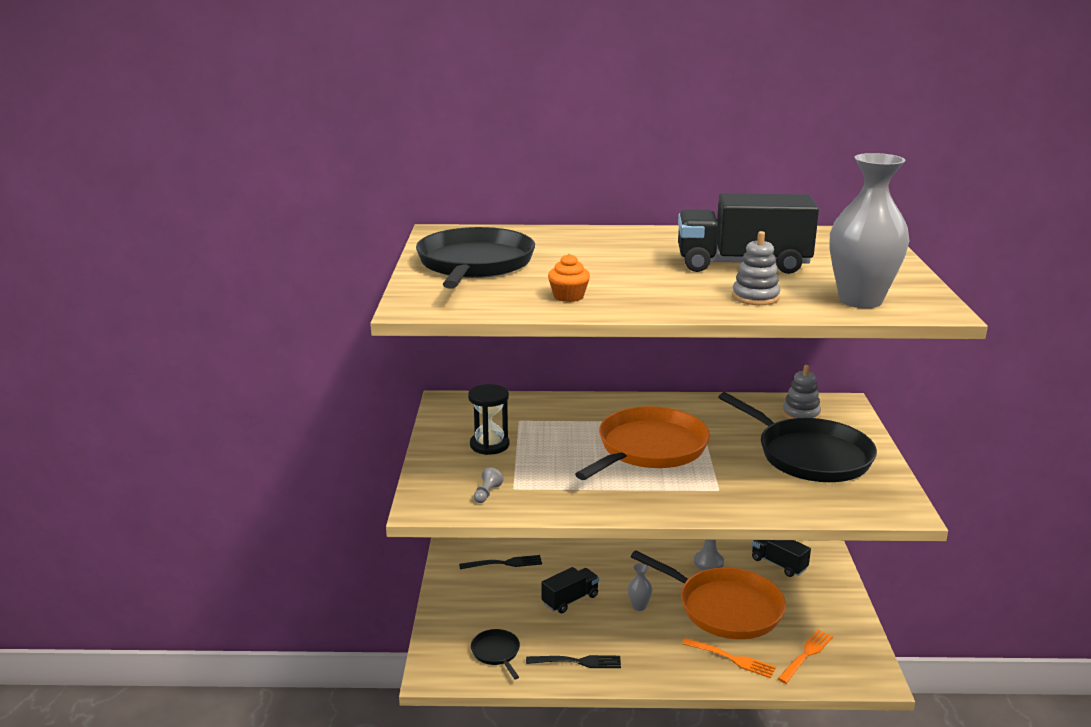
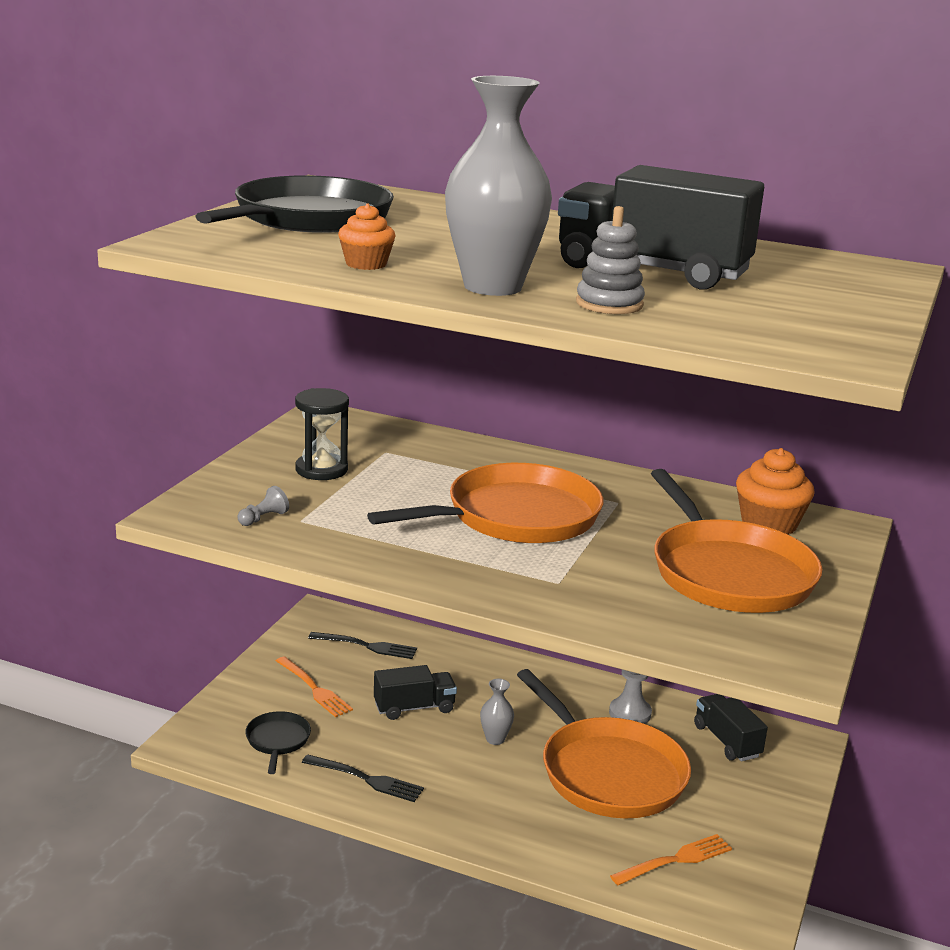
camera: 20 degrees right, 0 degrees up
(731, 658) = (568, 834): orange fork -> orange fork (314, 689)
(801, 414) = (769, 524): grey stacking toy -> orange cupcake
(809, 455) = (728, 573): black pan -> orange pan
(860, 300) = (753, 332): grey vase -> grey vase (492, 287)

